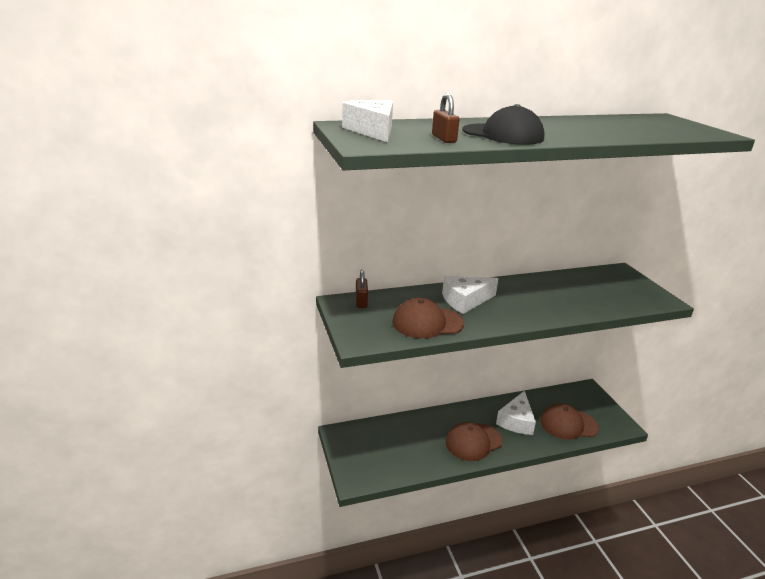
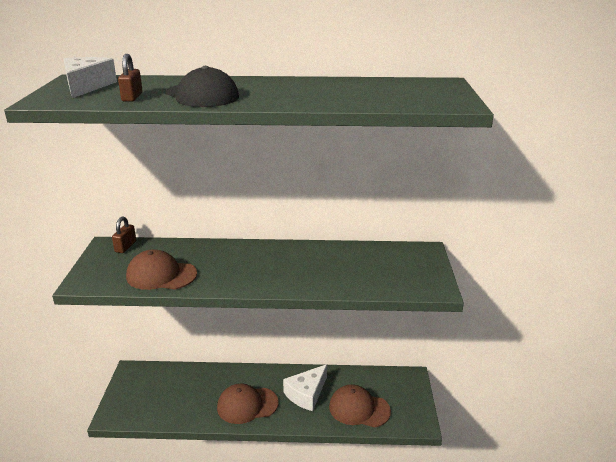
camera: 20 degrees right, 0 degrees up
(465, 300) = (221, 259): white cheese -> none

